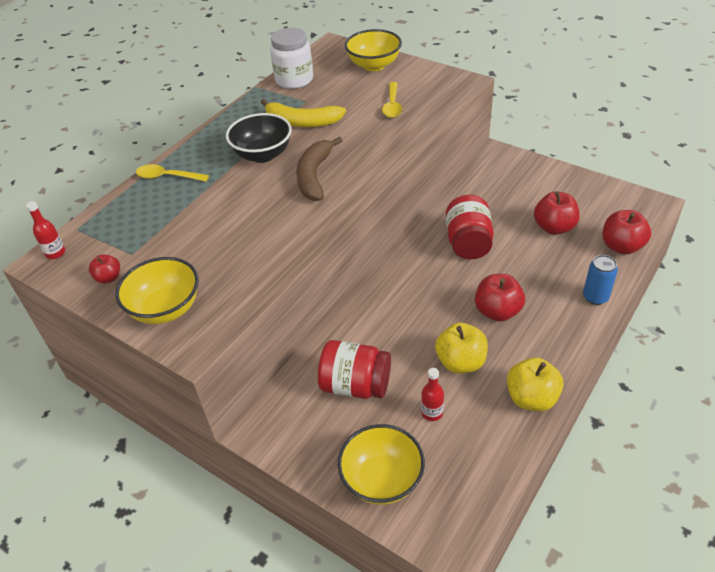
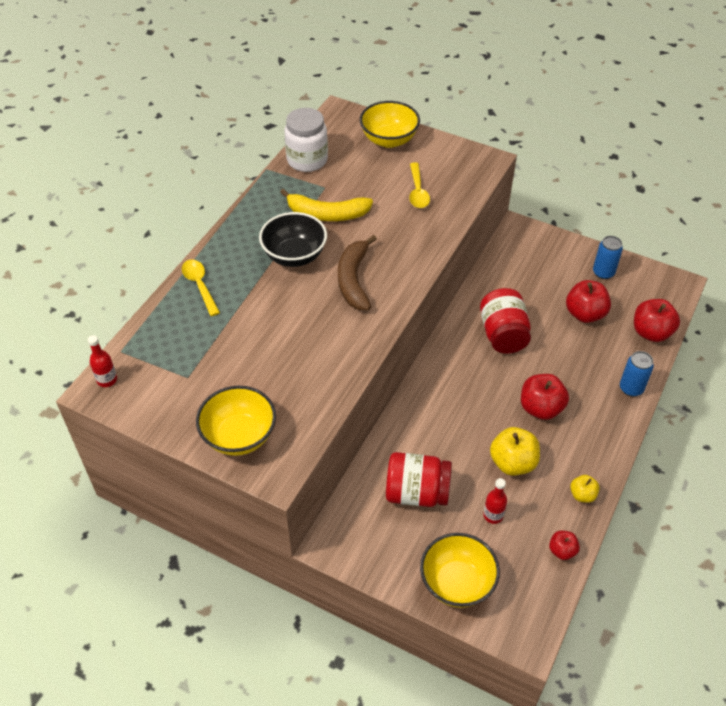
camera: 10 degrees left, 5 degrees up
(108, 278) = (171, 405): red apple -> red apple (562, 550)
(167, 177) = (199, 285): yellow spoon -> yellow spoon turned 60 degrees clockwise
(531, 398) = (582, 495): yellow apple -> yellow apple, size x0.56
(577, 192) = (603, 272): none -> blue can

